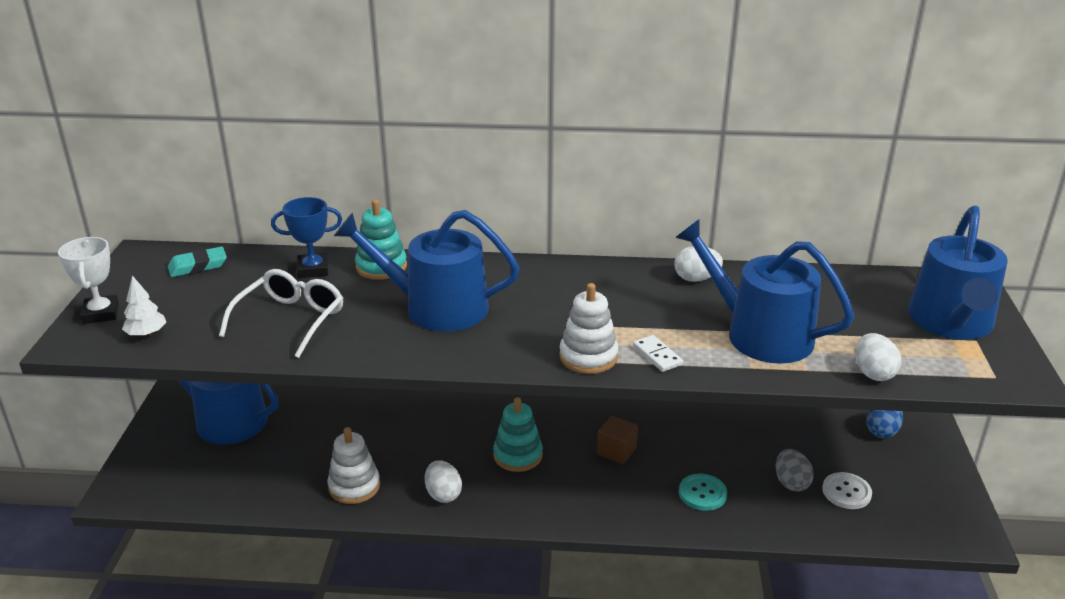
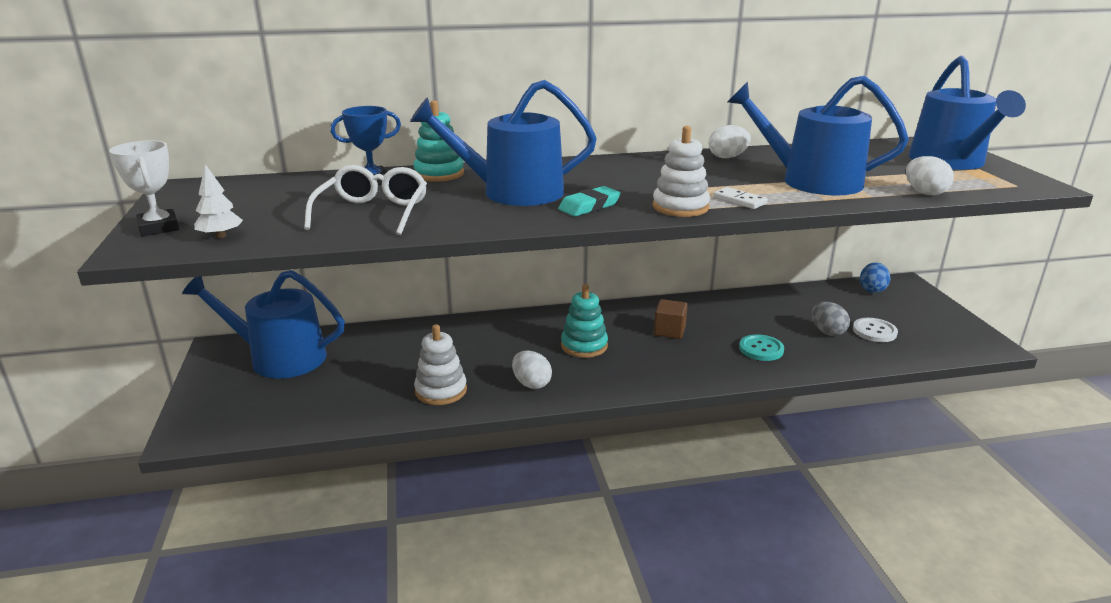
camera: 15 degrees left, 5 degrees down
(198, 266) = (249, 189): turquoise eraser -> turquoise eraser (589, 206)

